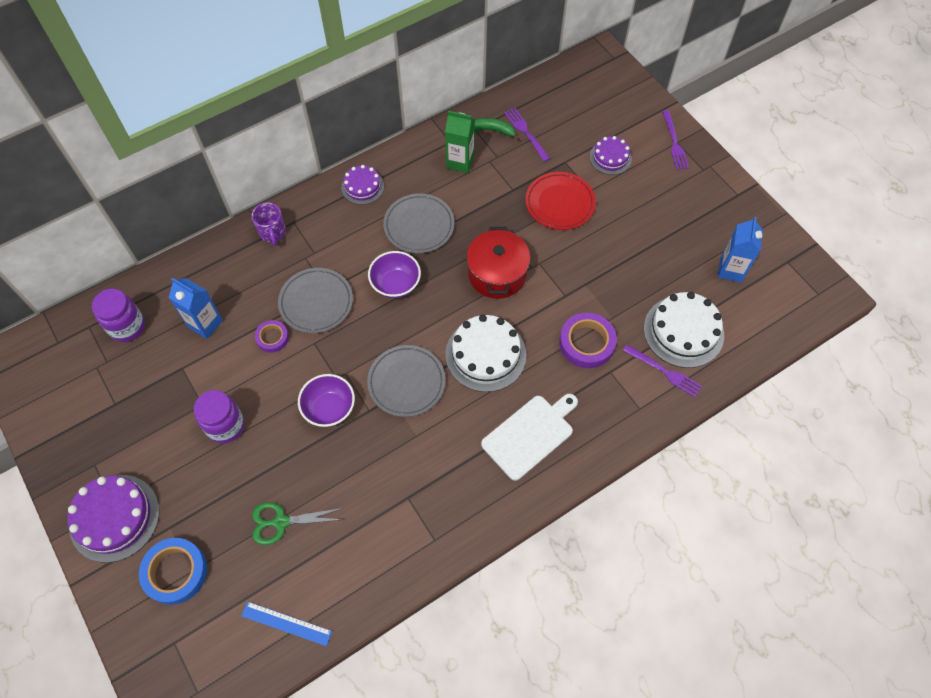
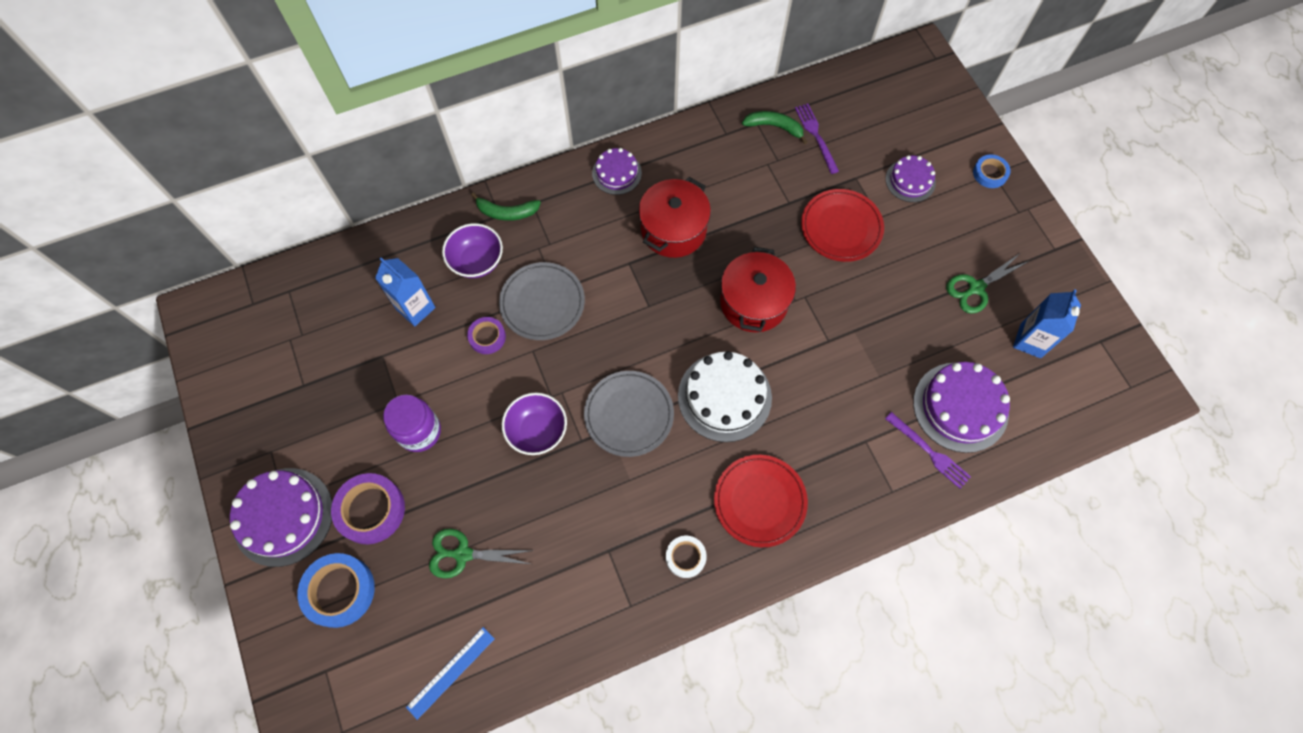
camera: 10 degrees right, 5 degrees up
(127, 327) = (330, 298): purple jar -> none
(272, 232) = (507, 212): purple mug -> green banana
(286, 623) = (450, 672): blue ruler -> blue ruler turned 75 degrees counterclockwise
(396, 284) = (635, 296): purple bowl -> purple bowl (477, 261)
(419, 225) = (673, 230): grey plate -> red pot
(460, 162) = (733, 160): green carton -> none
(475, 491) = (685, 557): none -> white tape
(530, 435) = (759, 501): white cutting board -> red plate
(586, 343) = (844, 402): purple tape -> purple tape (370, 510)
(674, 142) = (990, 173): purple fork -> blue tape
(679, 235) = (976, 288): none -> green scissors
(683, 331) = (960, 407): white cake -> purple cake

